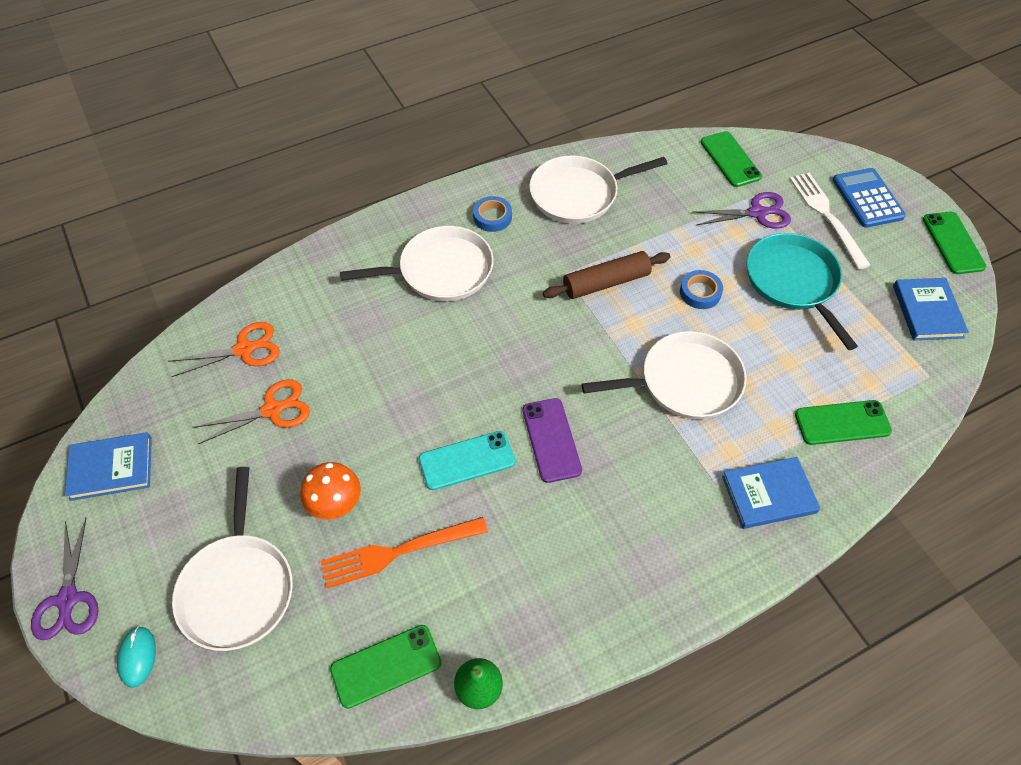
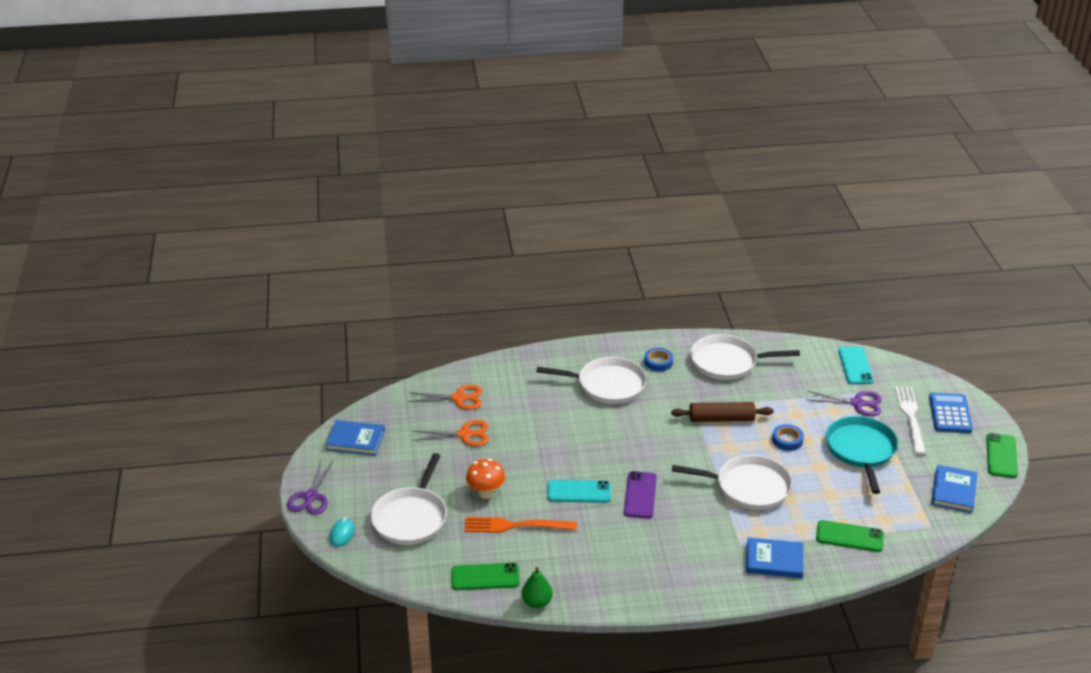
camera: 20 degrees right, 20 degrees down
(730, 159) = (855, 366): green phone -> turquoise phone

